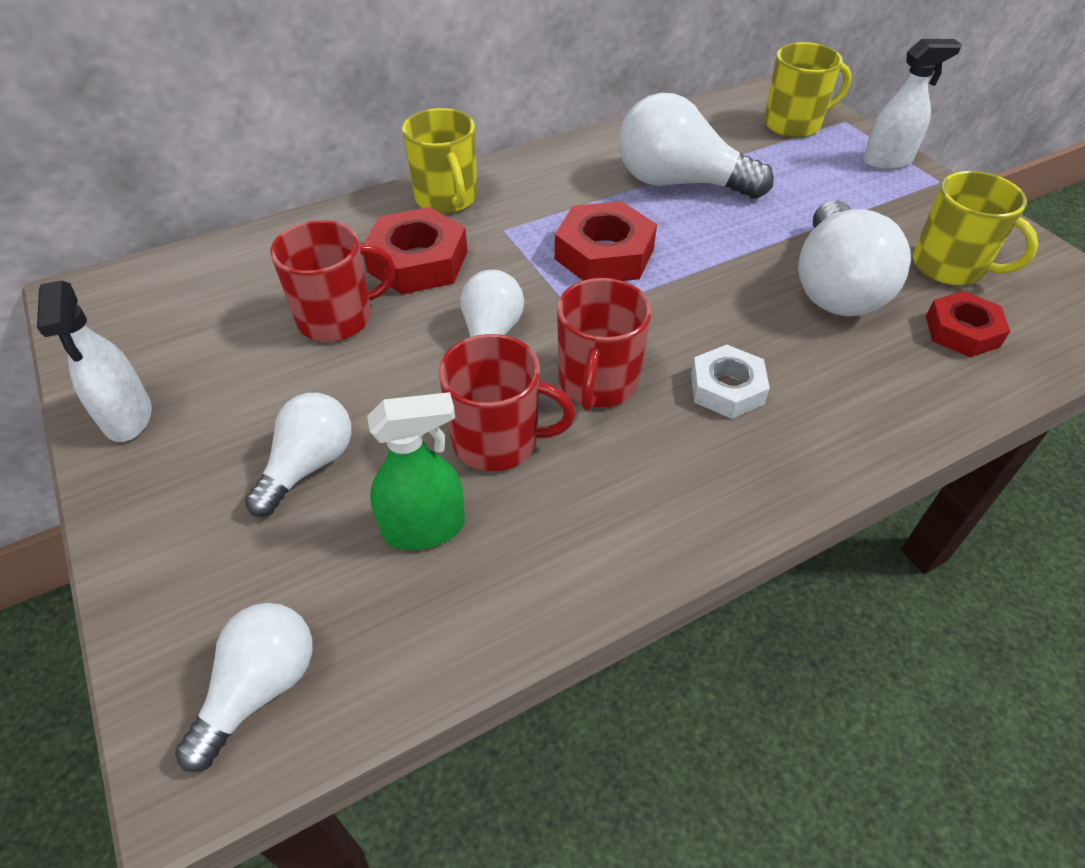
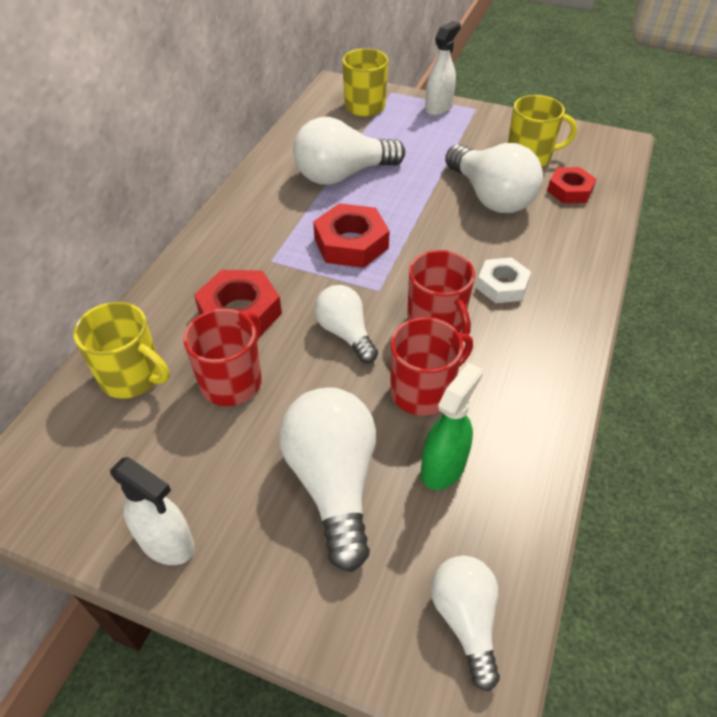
camera: 40 degrees left, 0 degrees up
(309, 465) = (333, 482): white light bulb -> white light bulb, size x1.65
(447, 198) = (206, 259): yellow mug -> yellow mug (132, 377)

